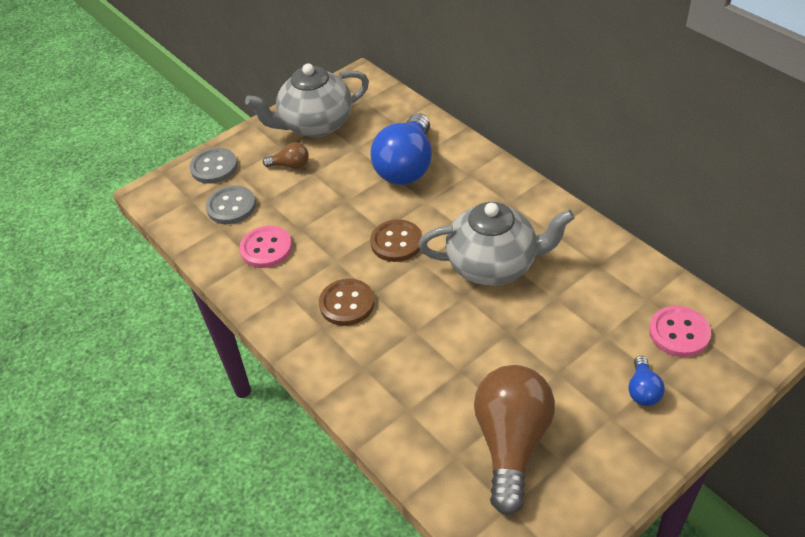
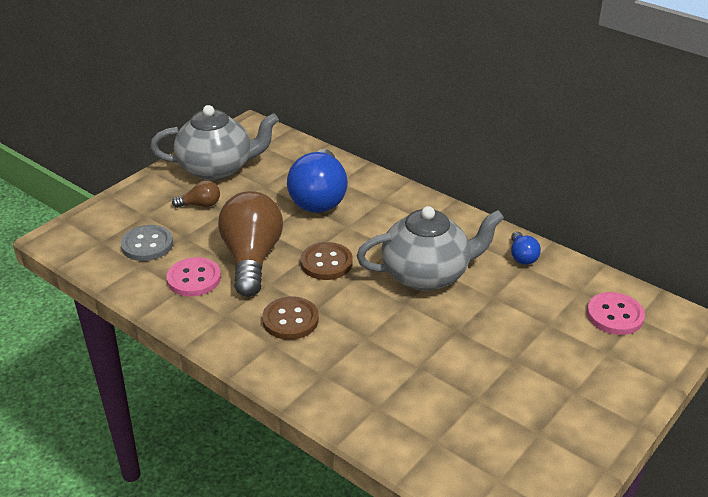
camera: 15 degrees left, 10 degrees down
(214, 167) = (120, 211): grey button -> none
(315, 125) = (217, 168): grey teapot -> grey teapot turned 150 degrees counterclockwise
(511, 444) = (486, 424): brown light bulb -> brown light bulb (252, 258)
(643, 390) = (596, 365): blue light bulb -> blue light bulb (522, 256)

